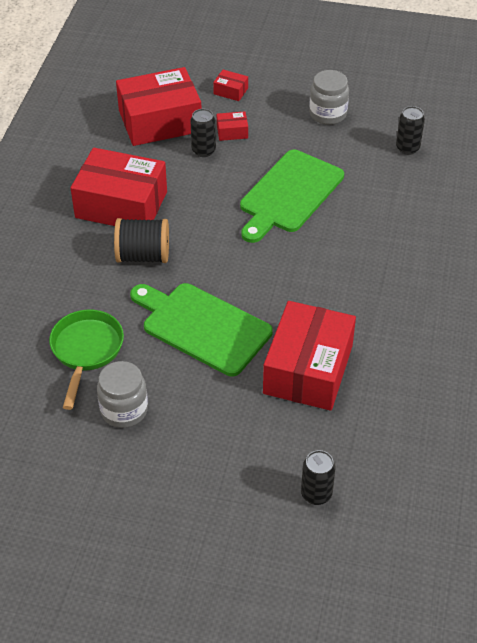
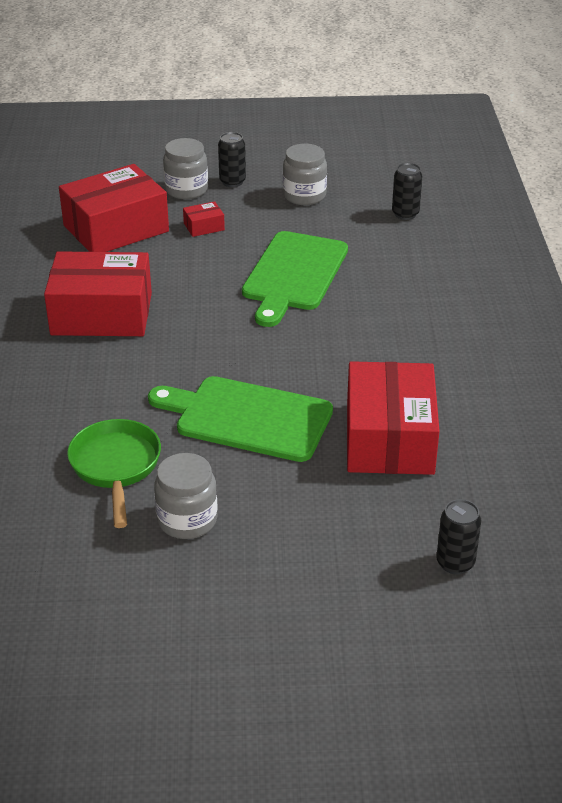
camera: 15 degrees left, 10 degrees down
(143, 256) = (148, 359): black spool -> none
(203, 150) = (178, 248): black can -> black can (232, 182)
(230, 91) = (186, 190): red box -> grey jar

